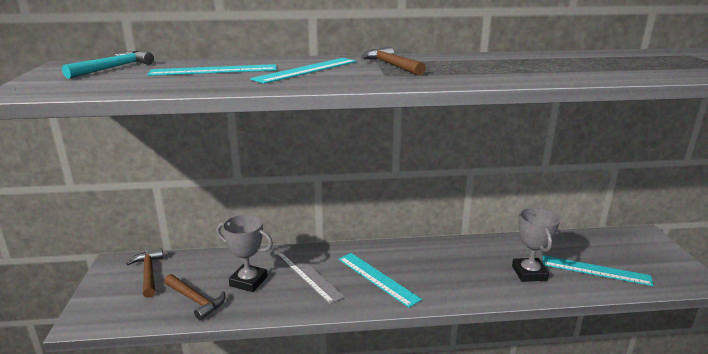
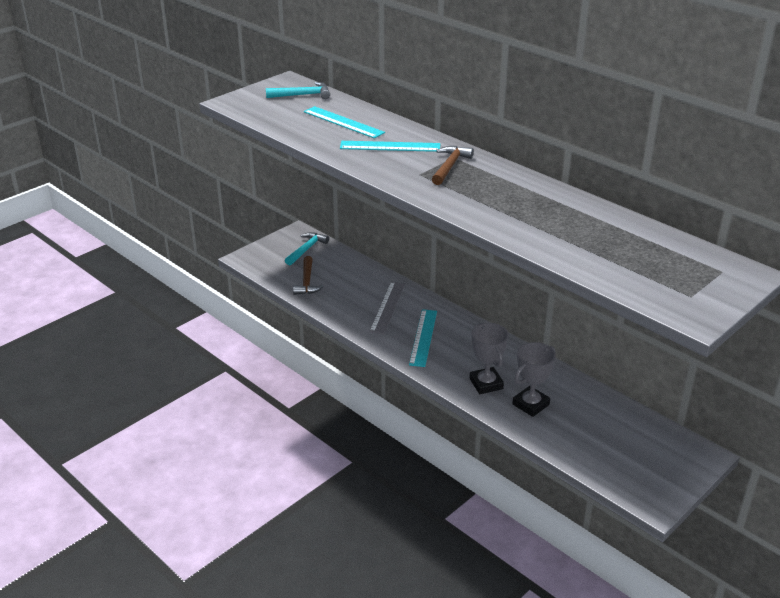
camera: 50 degrees right, 10 degrees up
(148, 273) = (306, 249): brown hammer -> turquoise hammer
(248, 281) = (348, 289): grey trophy -> grey trophy (486, 384)
(595, 270) = (586, 438): turquoise ruler -> none

